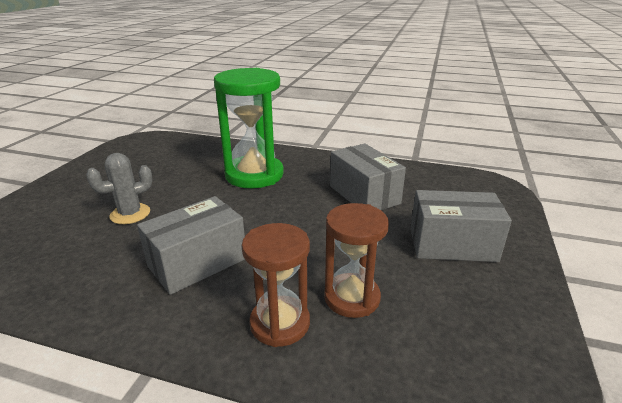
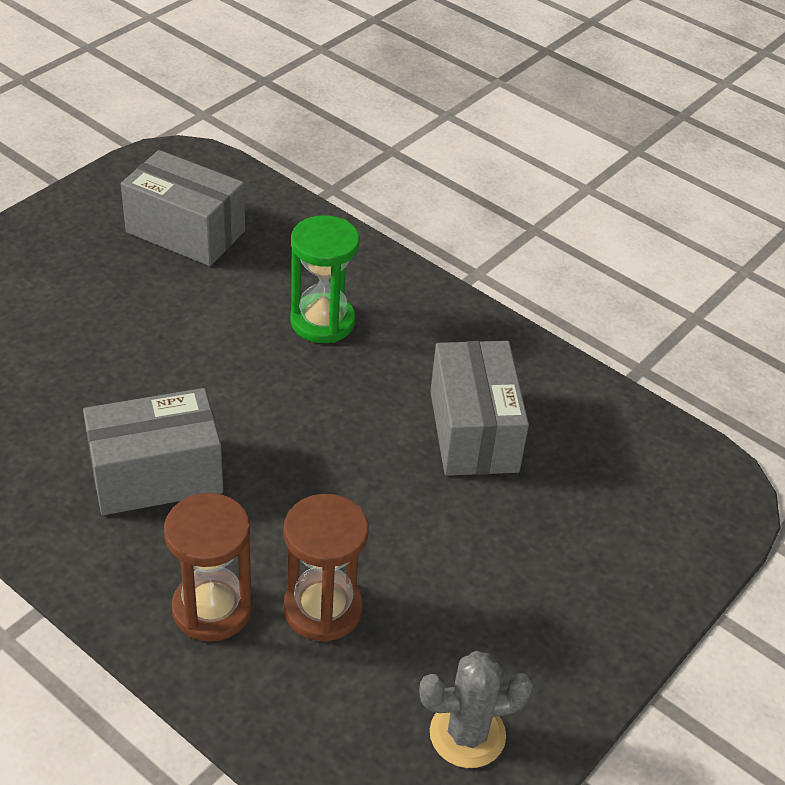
camera: 20 degrees right, 15 degrees up
(130, 214) = (101, 347): grey cactus -> grey cactus (467, 734)
(254, 175) = (322, 321): green hourglass -> green hourglass, size x0.62
(452, 244) = (532, 580): grey box -> grey box (185, 232)

